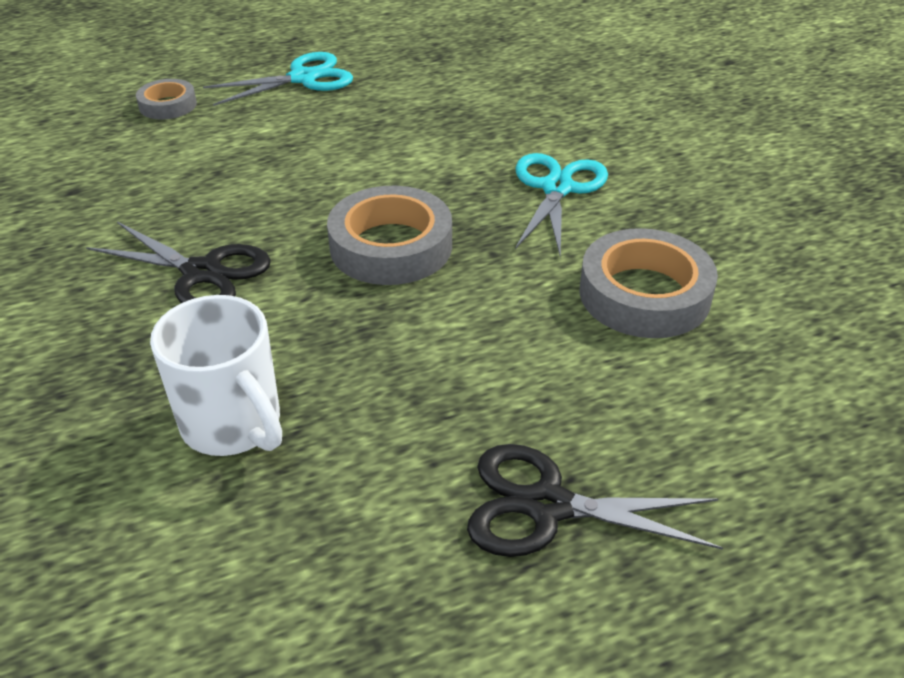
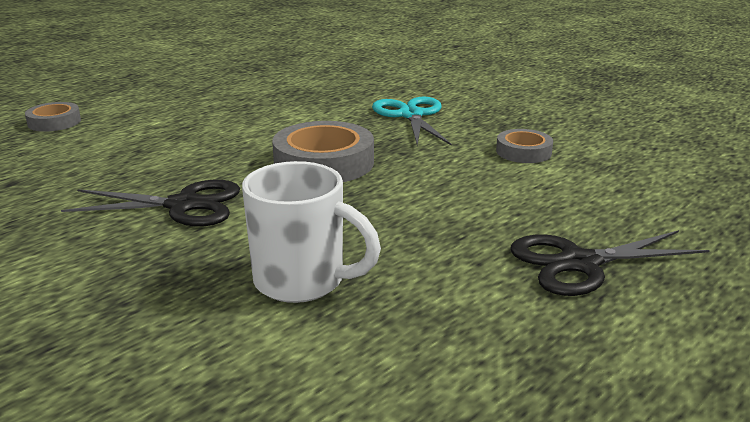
camera: 25 degrees left, 15 degrees down
(303, 78) = (160, 92): turquoise scissors -> none
(644, 294) = (523, 152): grey tape -> grey tape, size x0.57

